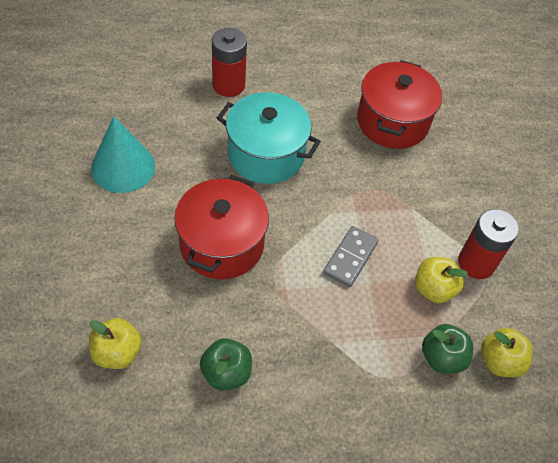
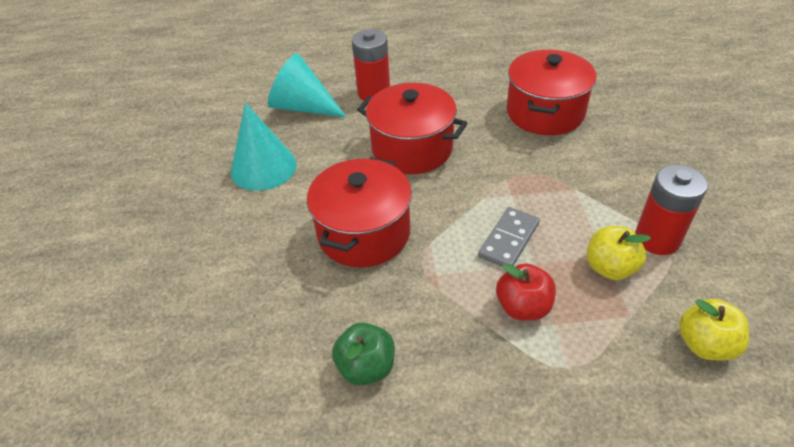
camera: 10 degrees right, 10 degrees down
(117, 352) = (241, 348): yellow apple -> none
(158, 97) = (303, 107): none -> turquoise cone
(266, 154) = (412, 148): turquoise pot -> red pot
(358, 323) = (523, 307): none -> red apple
(442, 357) = (630, 342): green apple -> none

